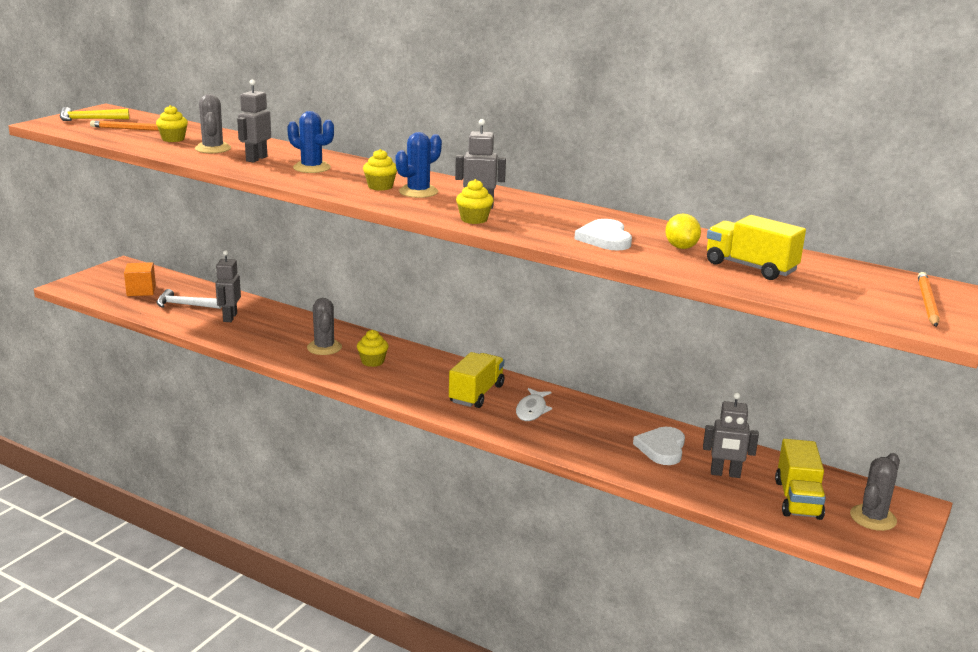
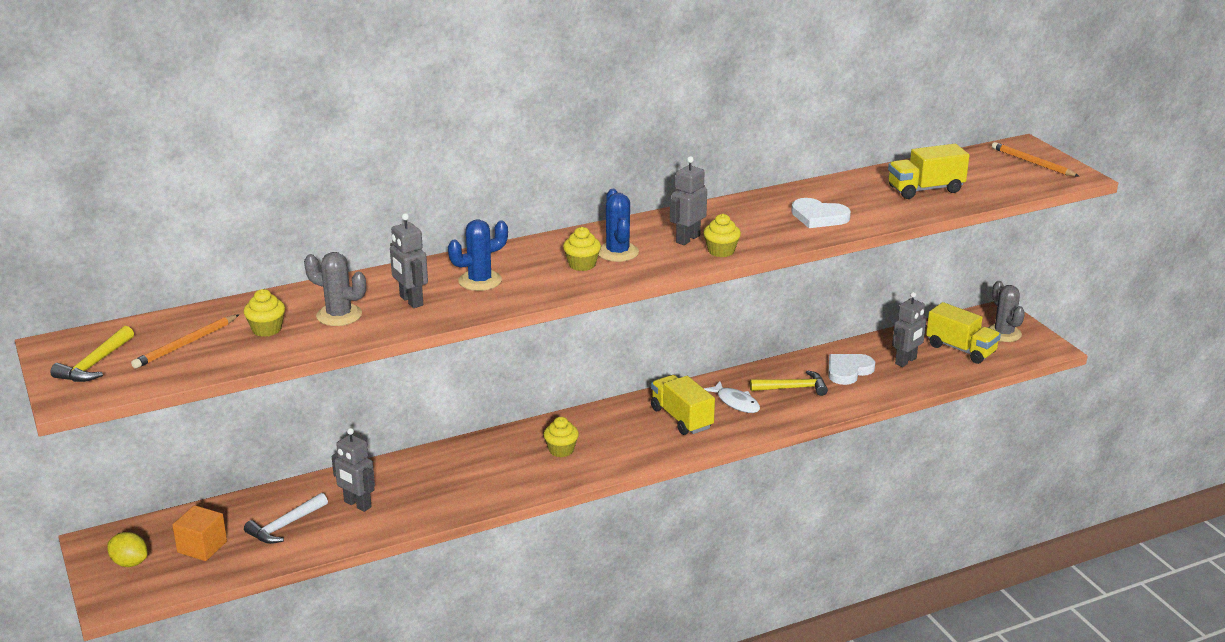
camera: 55 degrees left, 5 degrees up
(324, 347) = (500, 467): grey cactus -> none
(592, 429) = (793, 388): none -> yellow hammer
(662, 448) = (848, 370): white heart -> white heart turned 90 degrees clockwise
(681, 247) = (863, 197): yellow lemon -> yellow lemon (130, 563)

